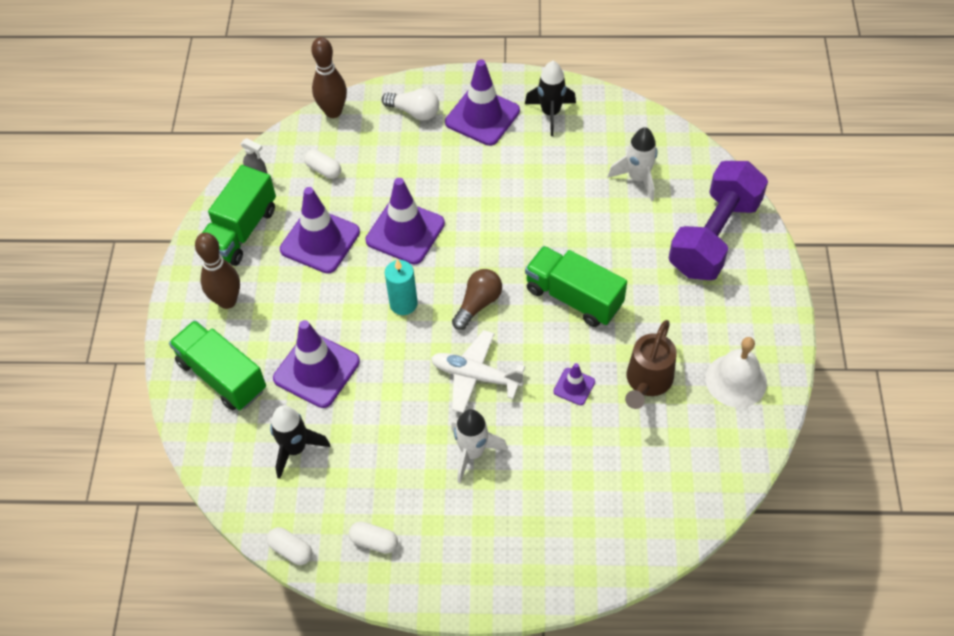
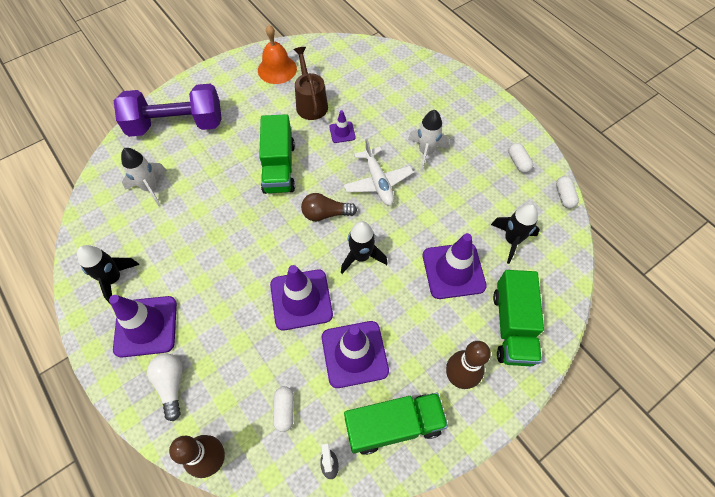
camera: 130 degrees left, 5 degrees up
(403, 304) = (361, 256): turquoise candle -> black rocket
(647, 382) = (310, 103): brown watering can -> brown watering can turned 90 degrees counterclockwise
(736, 380) = (277, 69): white bell -> orange bell

